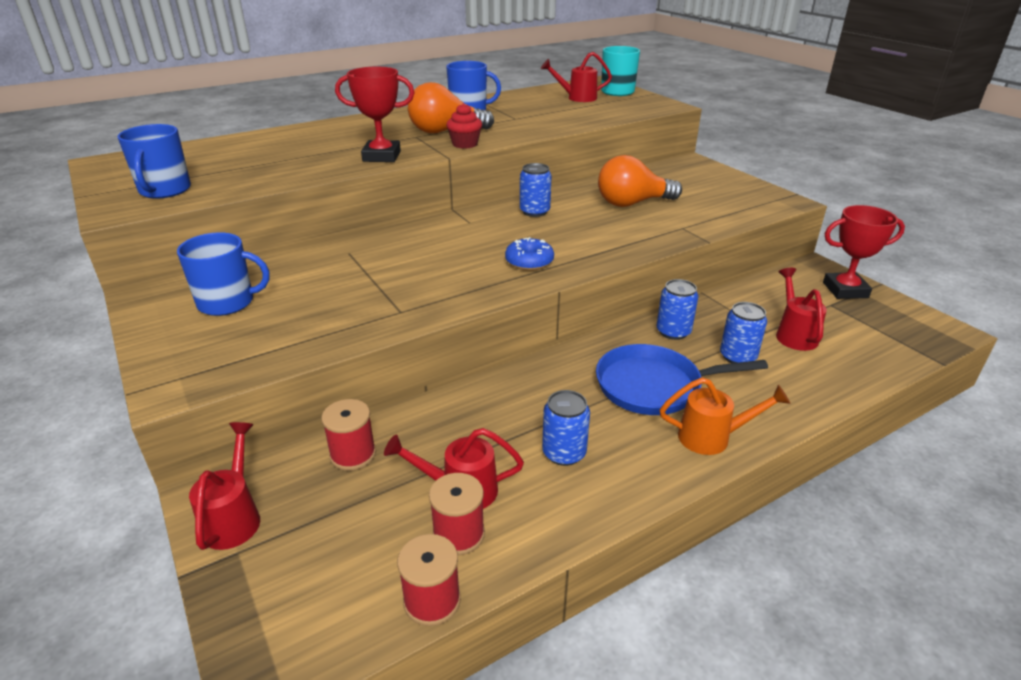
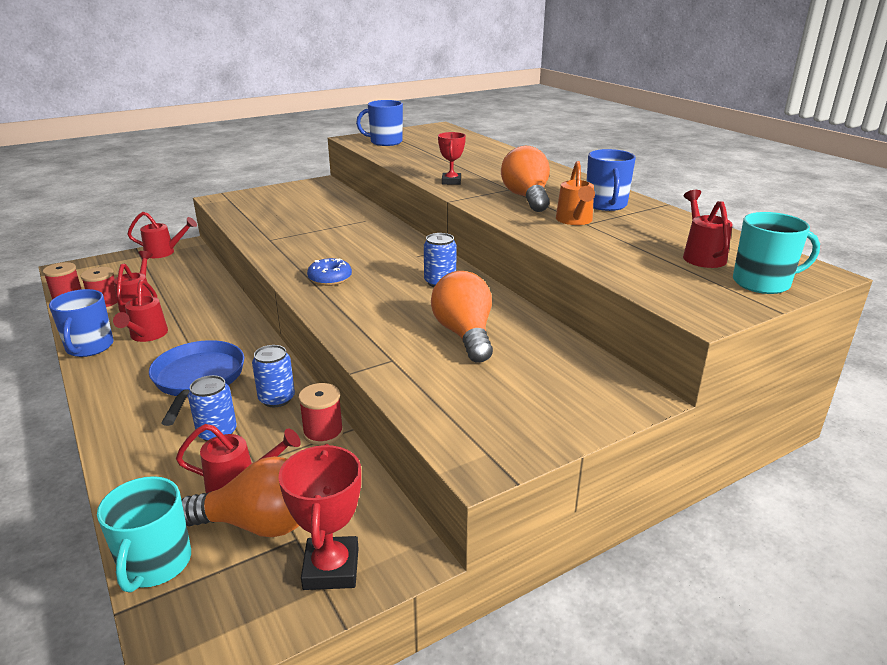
camera: 90 degrees right, 5 degrees down
(227, 302) = (304, 199): blue mug -> blue mug (89, 347)
(353, 454) = (192, 274): red spool -> red spool (323, 433)
(381, 156) = (451, 182): red trophy -> red trophy, size x0.66
(465, 144) = (487, 205): red cupcake -> none
(564, 453) = (146, 336): blue can -> red watering can
(713, 437) = (117, 399): orange watering can -> orange watering can (575, 221)
(828, 320) = (259, 524): none -> orange light bulb
(895, 357) = (155, 564): none -> turquoise mug

